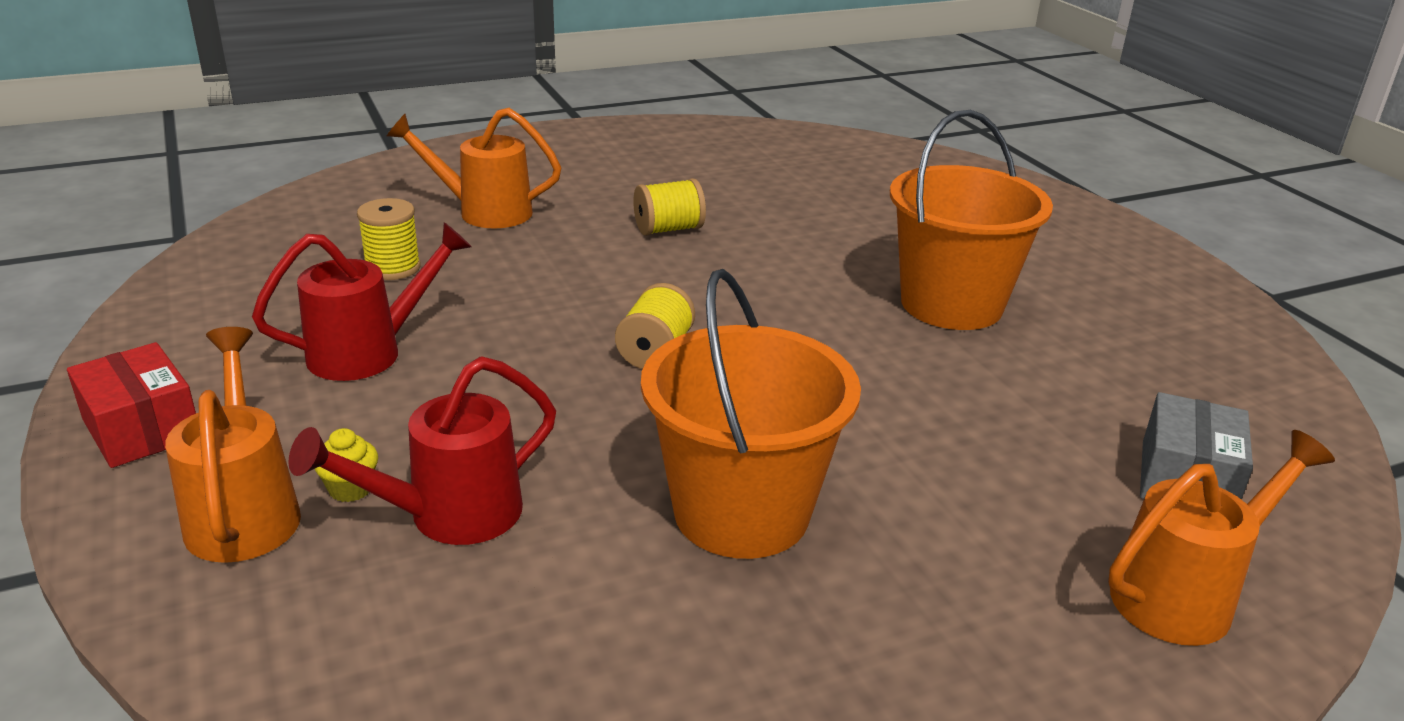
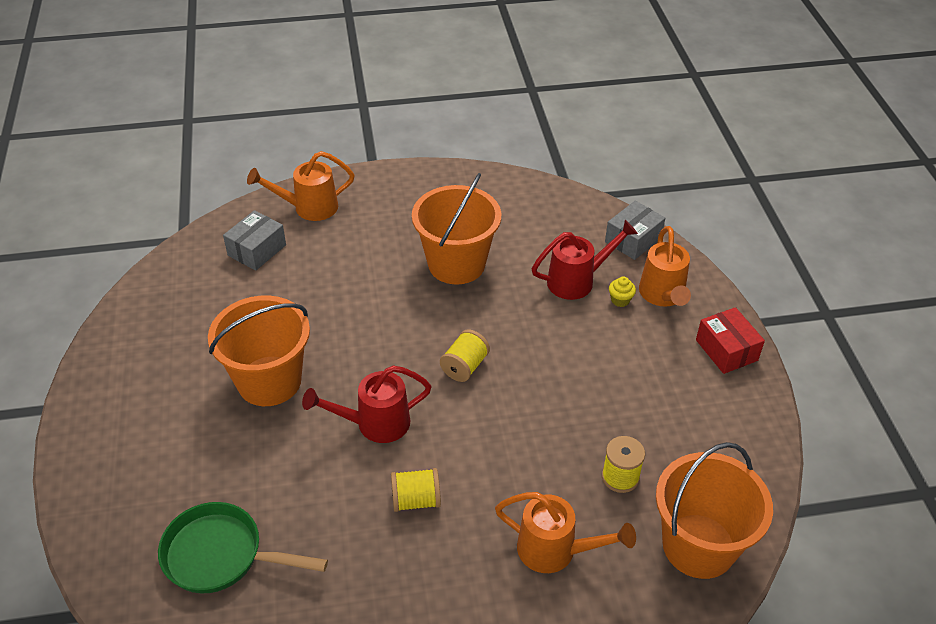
camera: 165 degrees left, 15 degrees up
(284, 644) = (633, 240): none -> grey box
(298, 228) = (698, 546): none -> orange bucket
(367, 352) = (625, 390): red watering can -> red watering can (375, 424)
(863, 182) = (221, 555): none -> green pan

